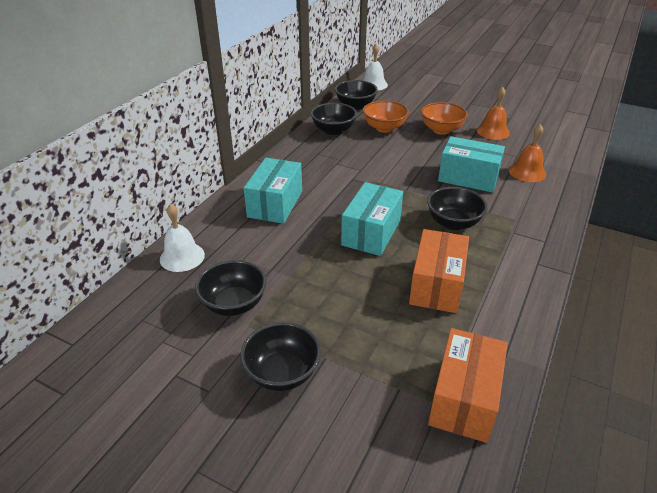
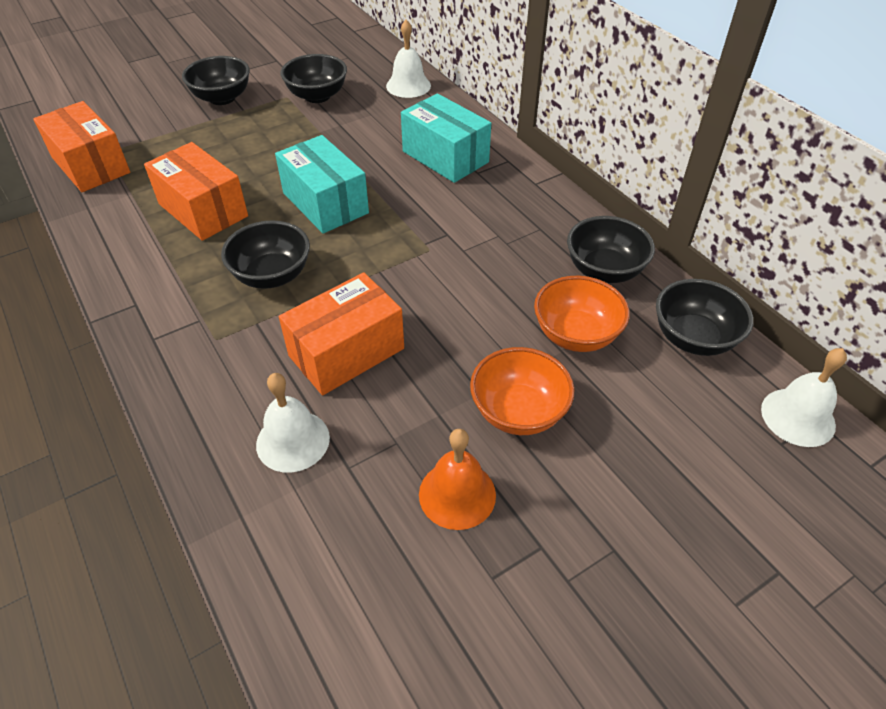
camera: 120 degrees right, 10 degrees up
(468, 178) = (346, 352): turquoise box -> orange box
(527, 172) = (293, 441): orange bell -> white bell

